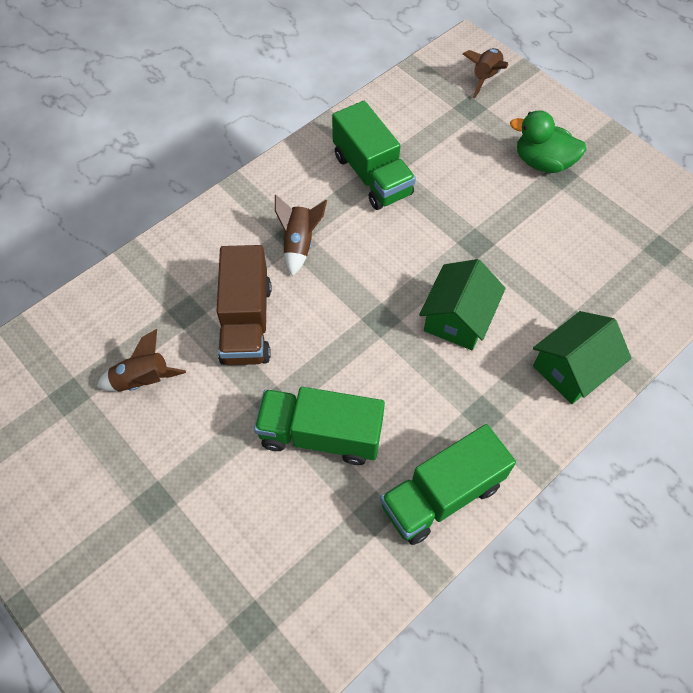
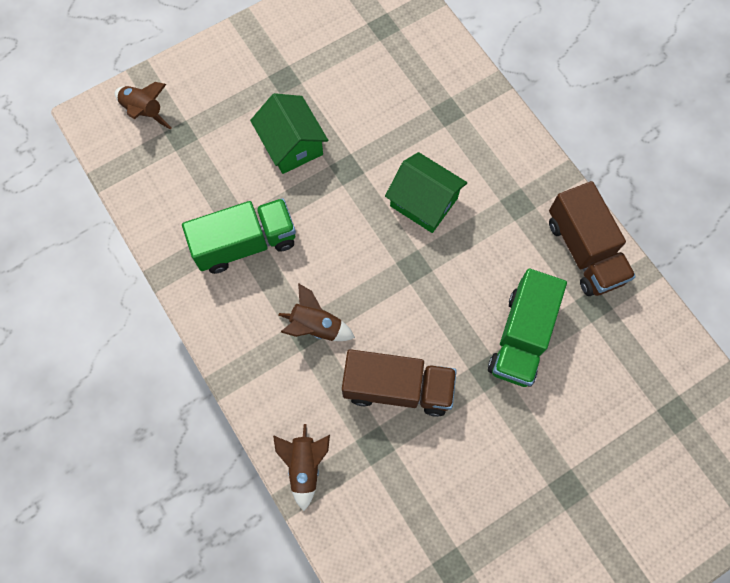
camera: 80 degrees left, 10 degrees up
(143, 380) = (445, 493): brown rocket -> brown rocket (304, 466)
(441, 495) = (584, 251): green truck -> brown truck
(542, 162) = (266, 90): green duck -> none
(572, 368) = (485, 126): green house -> green house (291, 145)

